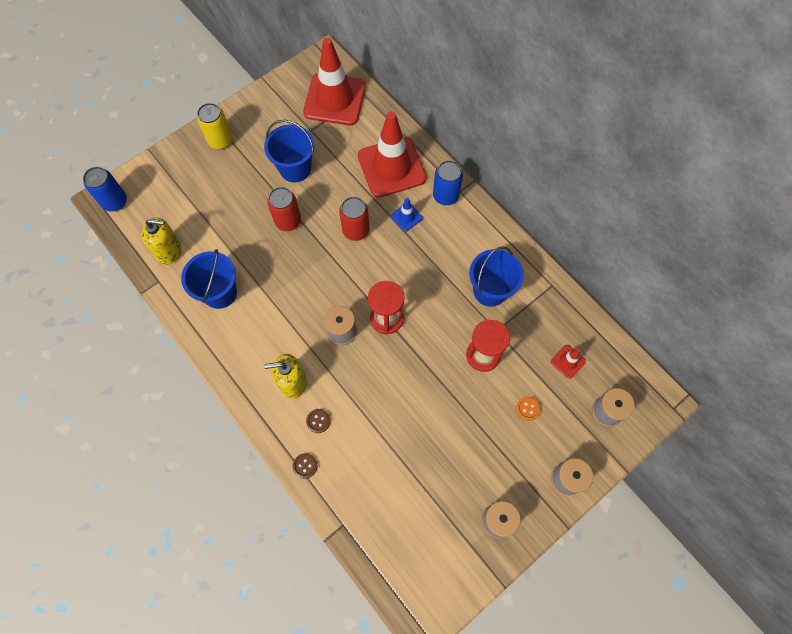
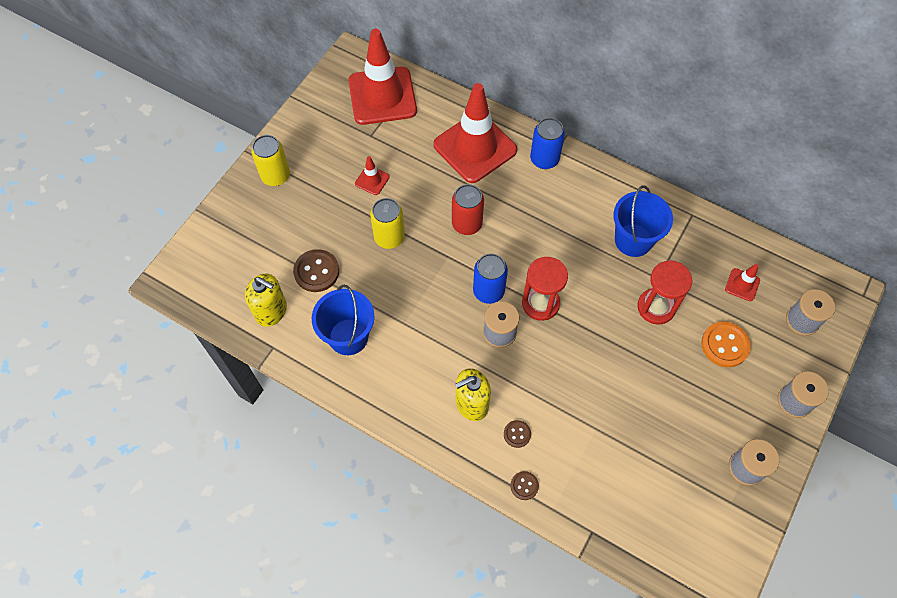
camera: 20 degrees left, 5 degrees down
(115, 202) = (184, 278): blue can -> blue can (488, 291)
(169, 251) = (271, 311): yellow soap dispenser -> yellow soap dispenser turned 45 degrees clockwise
(218, 230) = (316, 271): none -> brown button
(288, 221) = (389, 237): red can -> yellow can
(295, 168) = (372, 180): blue bucket -> red traffic cone
(406, 217) = (513, 193): blue traffic cone -> none
(528, 408) = (725, 345): orange button -> orange button, size x1.80

